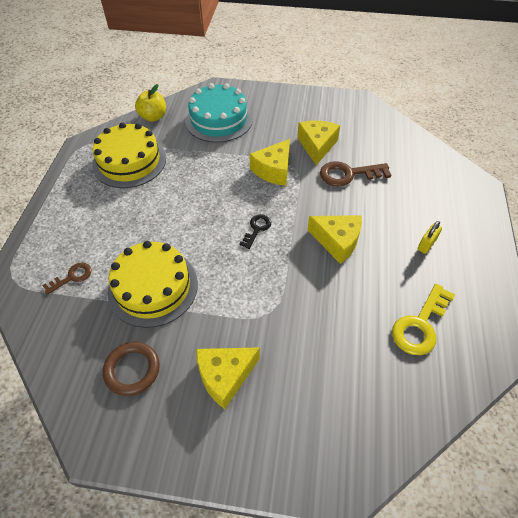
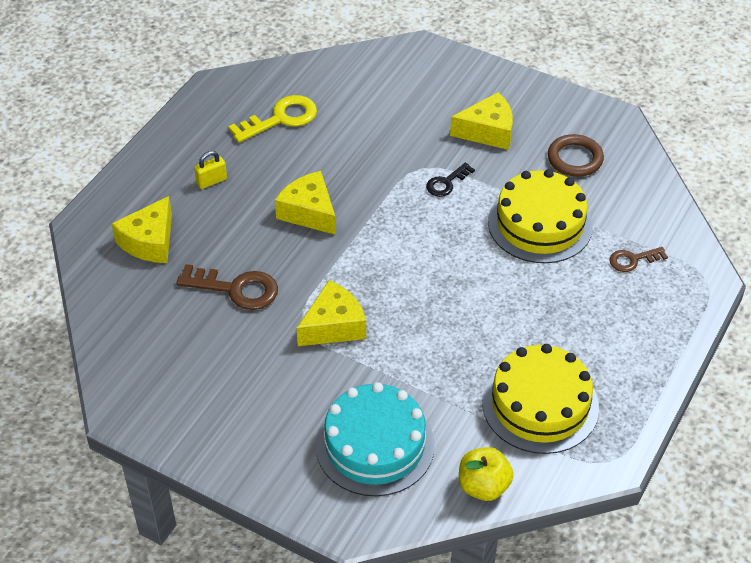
camera: 160 degrees left, 5 degrees down
(257, 229) = (396, 253): black key -> black key (446, 183)
(317, 146) = (249, 346): yellow cheese -> yellow cheese (150, 242)

